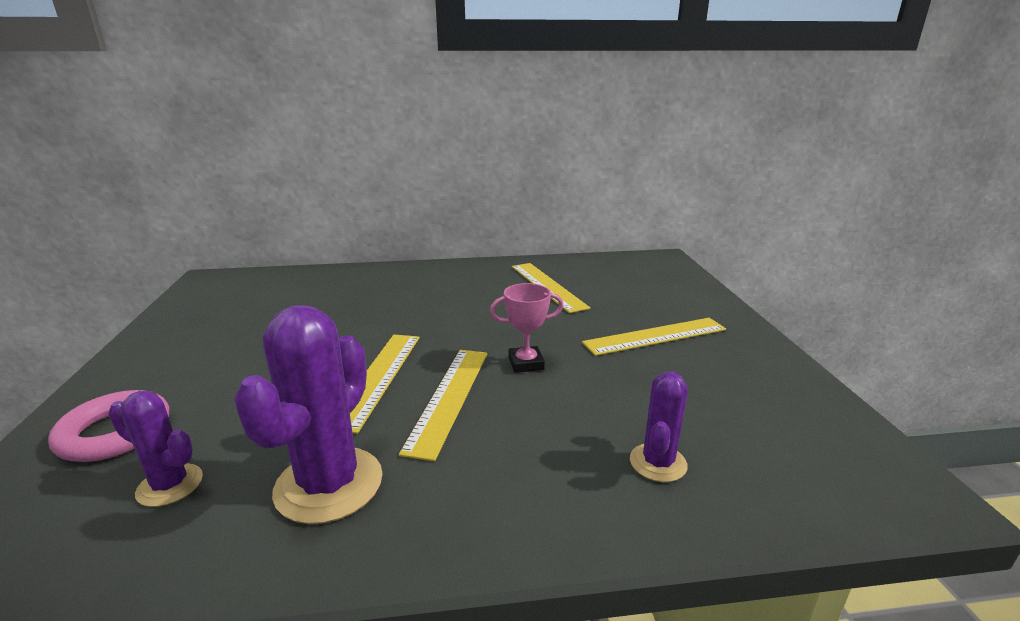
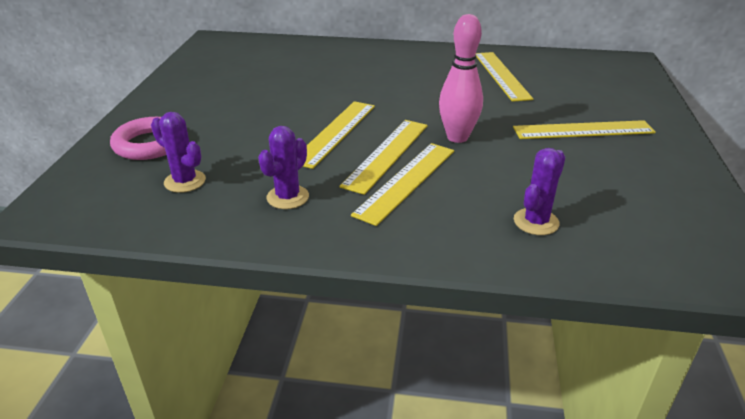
camera: 15 degrees right, 10 degrees up
(329, 484) = (288, 197): purple cactus -> purple cactus, size x0.56
(483, 432) = (406, 181): none -> yellow ruler
(526, 363) = (457, 137): pink trophy -> pink bowling pin

